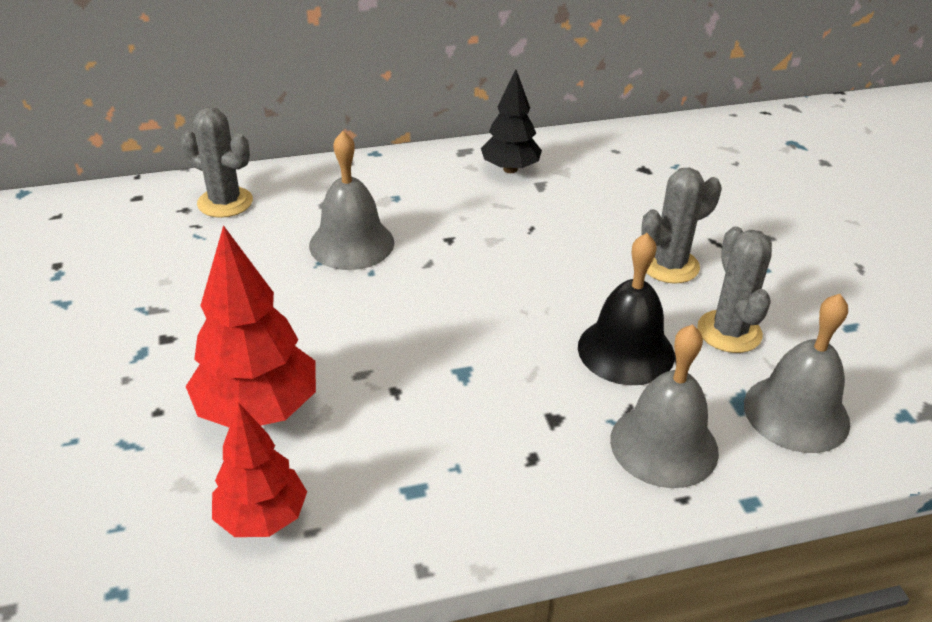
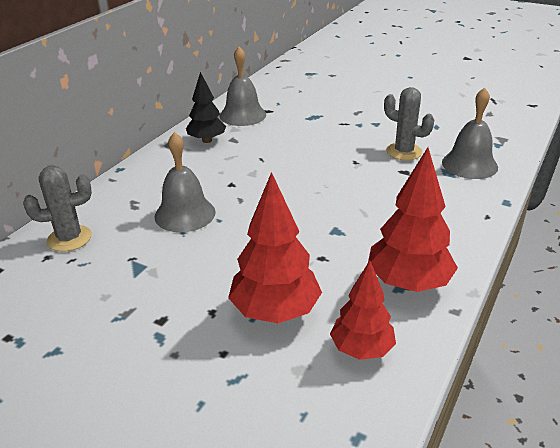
camera: 45 degrees left, 5 degrees down
(429, 494) = (408, 283): none -> red tree
(626, 350) = (382, 181): black bell -> none
(664, 445) = (451, 203): grey bell -> grey bell (242, 115)
(669, 265) = (342, 141): grey cactus -> none

